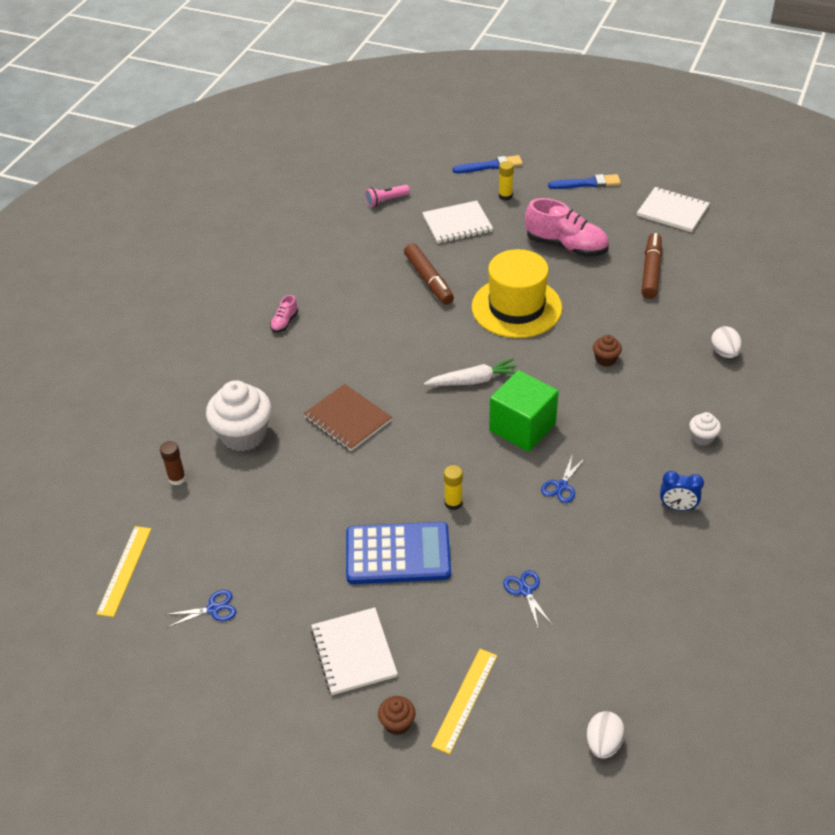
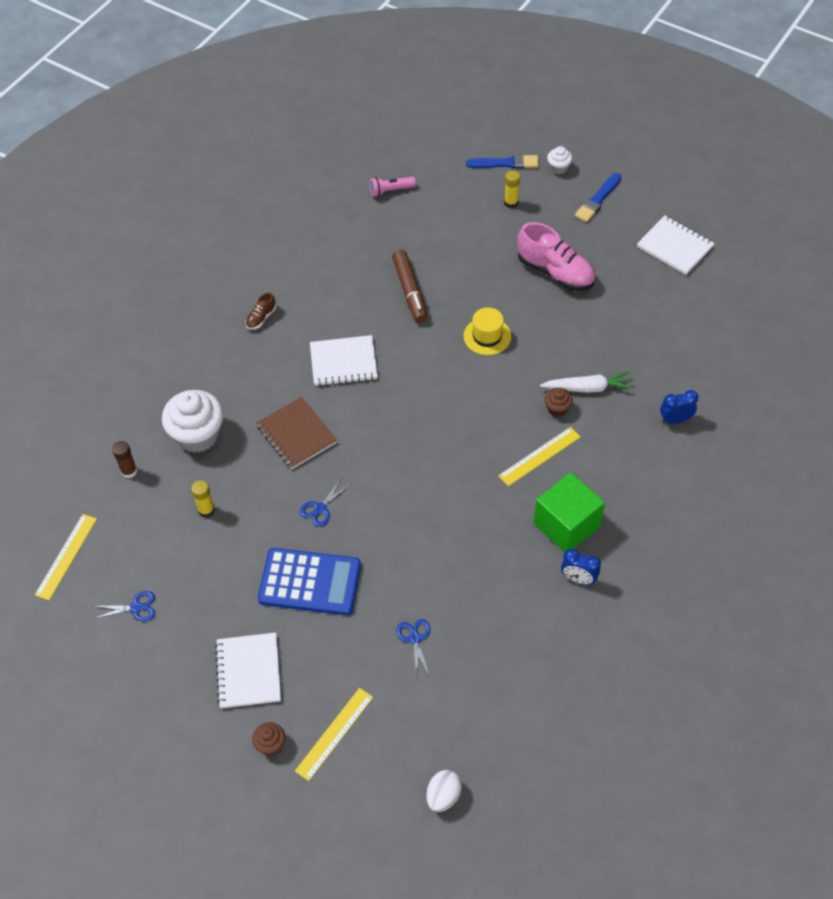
camera: 10 degrees right, 10 degrees up
(284, 322) = (261, 318): pink shoe -> brown shoe
(453, 503) = (372, 539): yellow glue stick -> yellow glue stick (206, 510)
(457, 224) = (454, 229): white notebook -> white notebook (343, 362)
(473, 380) = (424, 412): white carrot -> white carrot (588, 388)
(516, 307) = (487, 336): yellow hat -> yellow hat, size x0.53
(522, 427) = (457, 470): green cube -> green cube (566, 525)
(561, 486) = (477, 538): blue scissors -> blue scissors (320, 508)
(587, 183) = (598, 199): blue brush -> blue brush turned 120 degrees clockwise
(601, 403) = (539, 456): none -> yellow ruler
(651, 271) = (631, 315): brown marker -> none
(702, 437) = (624, 509): white cupcake -> white cupcake (558, 168)
(724, 352) = (675, 420): white egg -> blue clock

